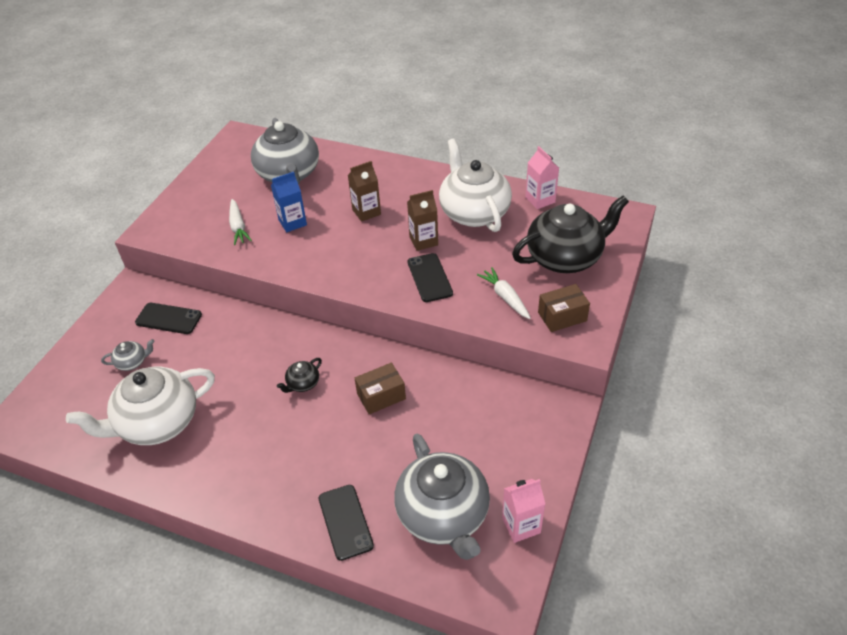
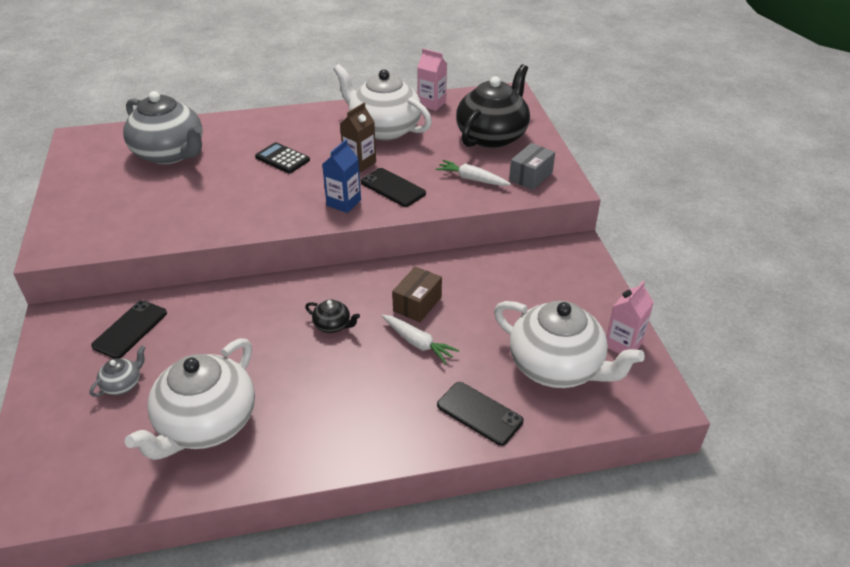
camera: 35 degrees left, 5 degrees down
(169, 318) = (130, 329): black phone -> black phone turned 45 degrees counterclockwise
(238, 227) = (156, 212): white carrot -> white carrot (418, 343)
(292, 222) = (214, 190): blue carton -> blue carton (344, 203)
(302, 384) = (333, 325): black teapot -> black teapot turned 75 degrees counterclockwise
(366, 212) = (282, 158): brown carton -> black calculator
(443, 515) = (557, 367): grey teapot -> white teapot
(562, 316) = (530, 176): brown box -> grey box

